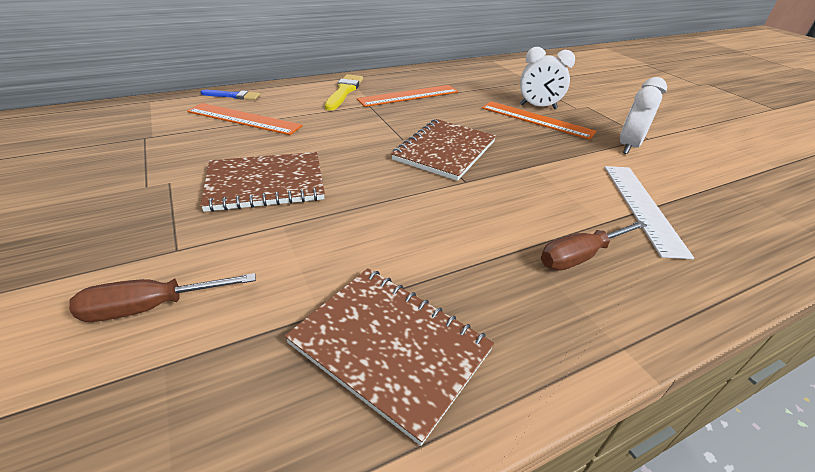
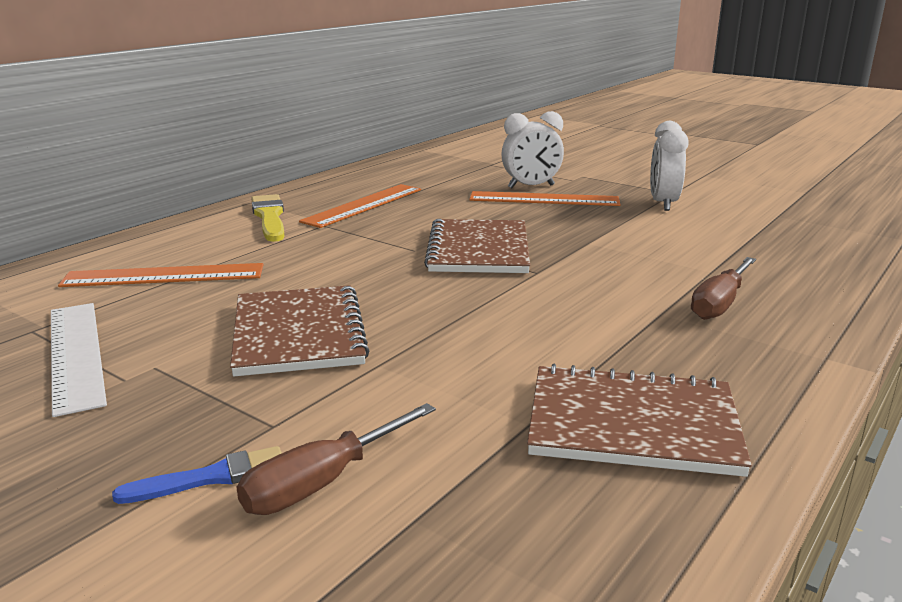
camera: 25 degrees left, 15 degrees down
(233, 96) = (106, 254): blue brush -> blue brush (212, 477)
(265, 184) = (298, 333): brown notebook -> brown notebook turned 60 degrees counterclockwise
(642, 207) = (730, 251): white ruler -> white ruler (75, 354)

